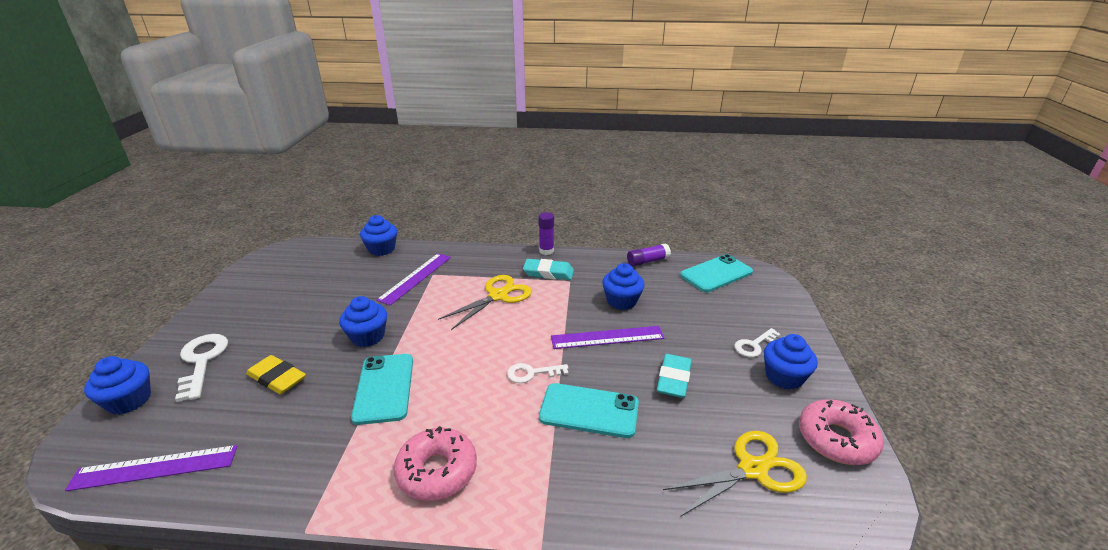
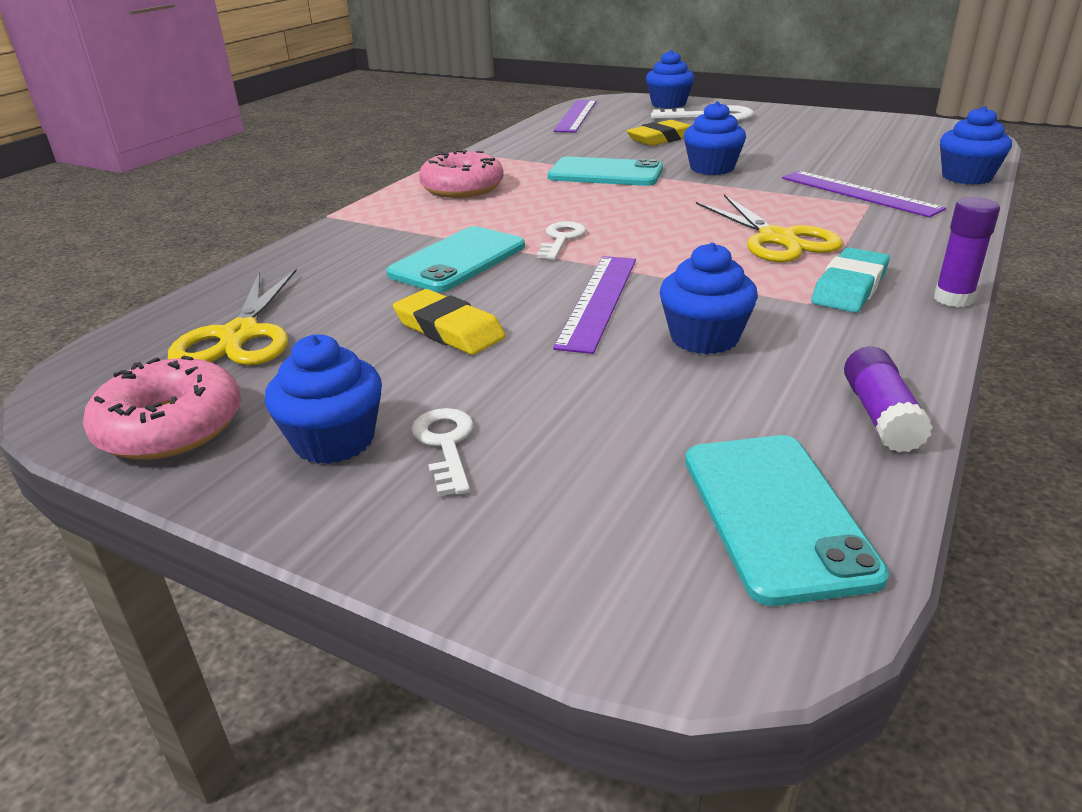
camera: 115 degrees right, 0 degrees up
(673, 379) = (449, 329): turquoise eraser -> yellow eraser

